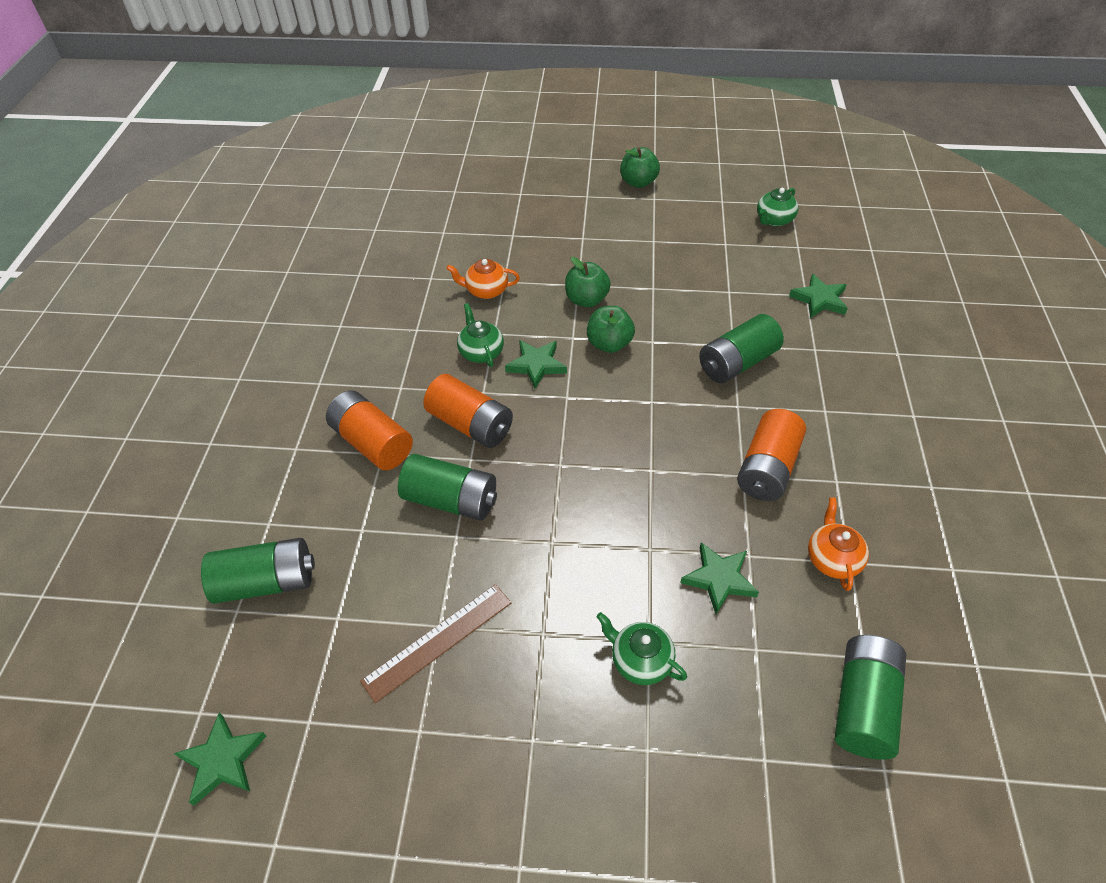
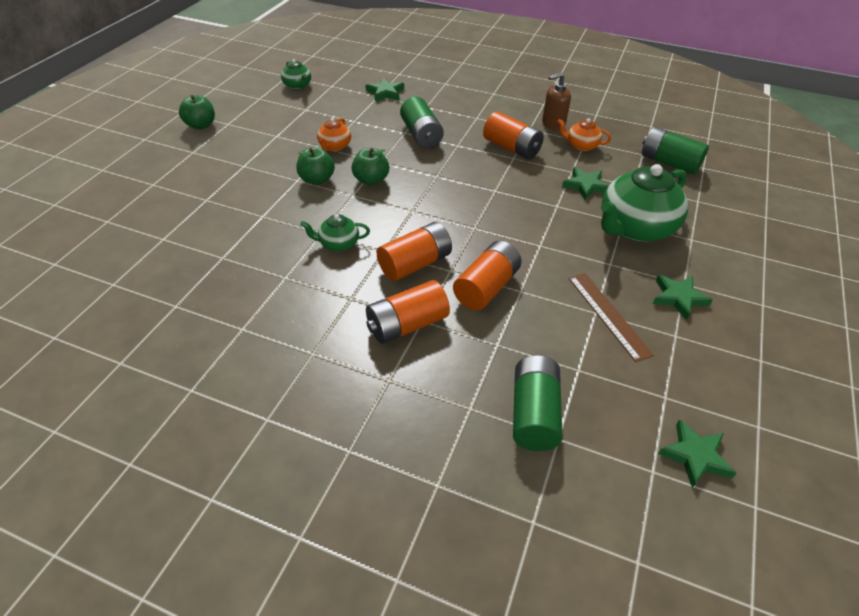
camera: 75 degrees left, 5 degrees down
(451, 500) = (486, 287): green battery -> orange battery
(486, 290) = (266, 228): orange teapot -> orange teapot (334, 146)
(536, 365) = (371, 218): green star -> green star (678, 298)
(640, 660) = (635, 228): green teapot -> green teapot, size x2.06
(874, 509) = (553, 124): none -> brown soap dispenser

